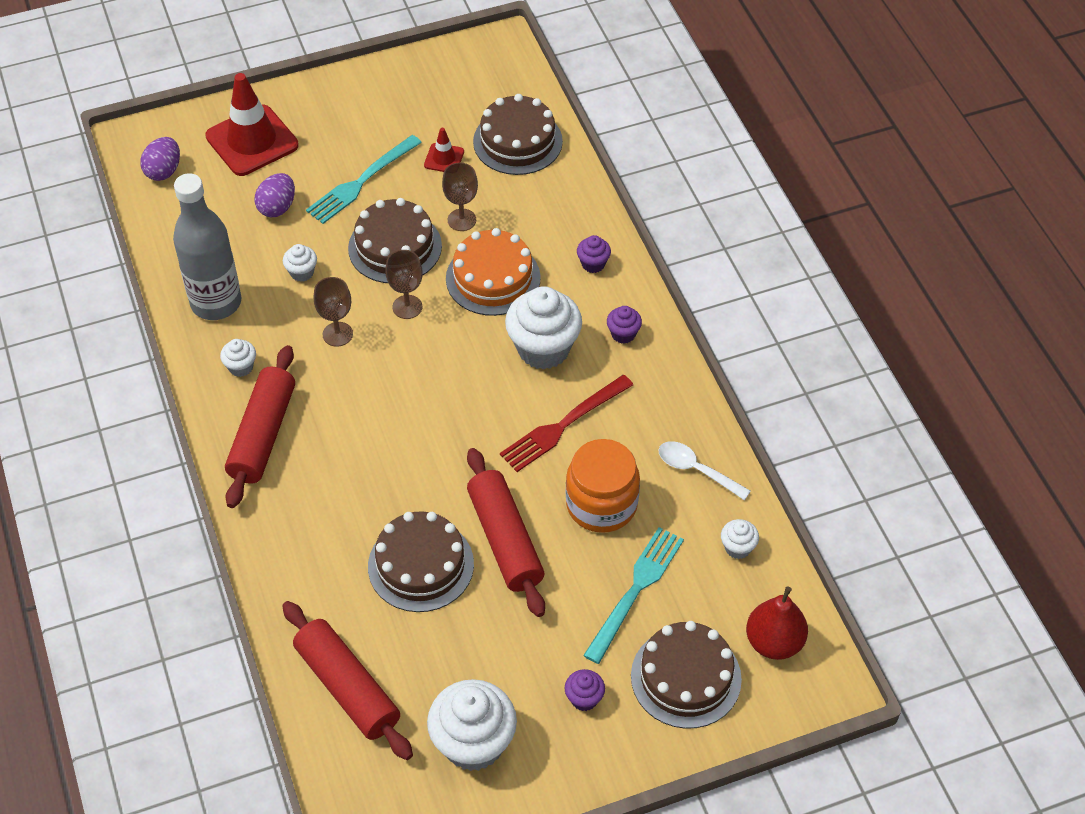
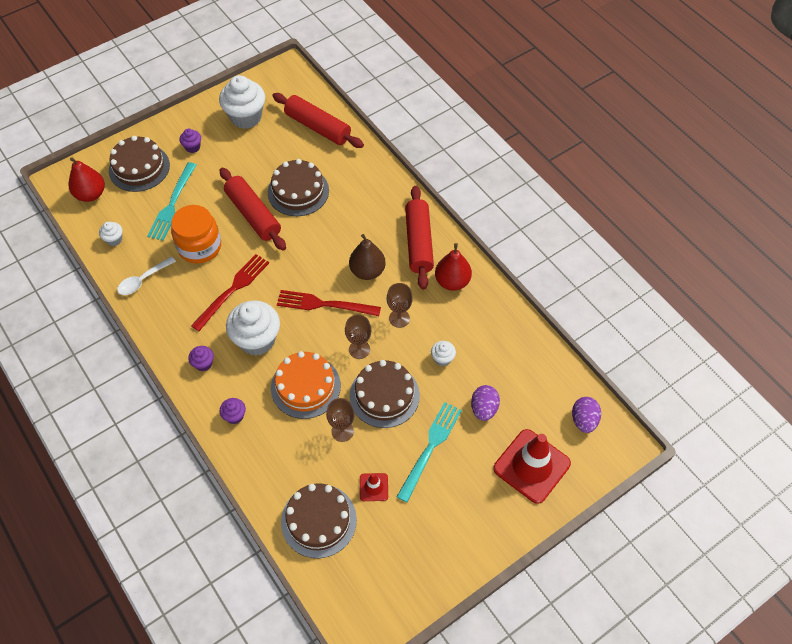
camera: 165 degrees right, 5 degrees up
(216, 303) = (490, 322): grey bottle -> none
(241, 367) = (452, 281): white cupcake -> red pear
(356, 409) = (367, 271): none -> brown pear
(437, 376) = (323, 304): none -> red fork
(696, 470) = (143, 280): white spoon -> white spoon turned 120 degrees clockwise

